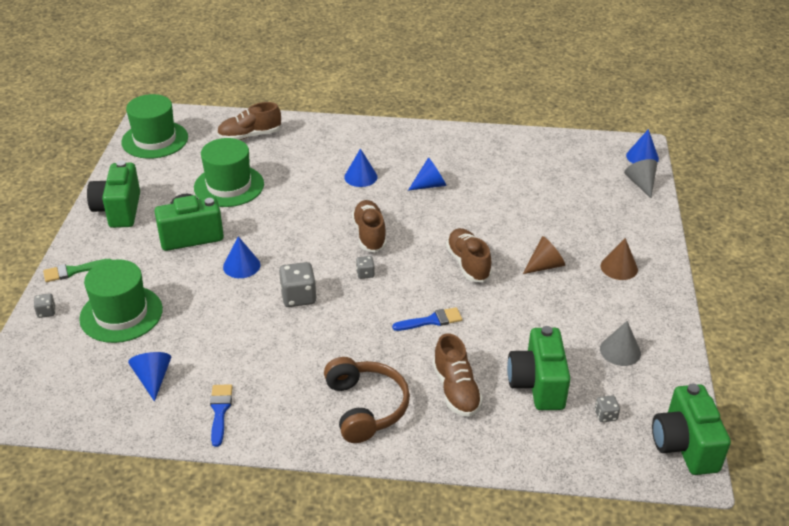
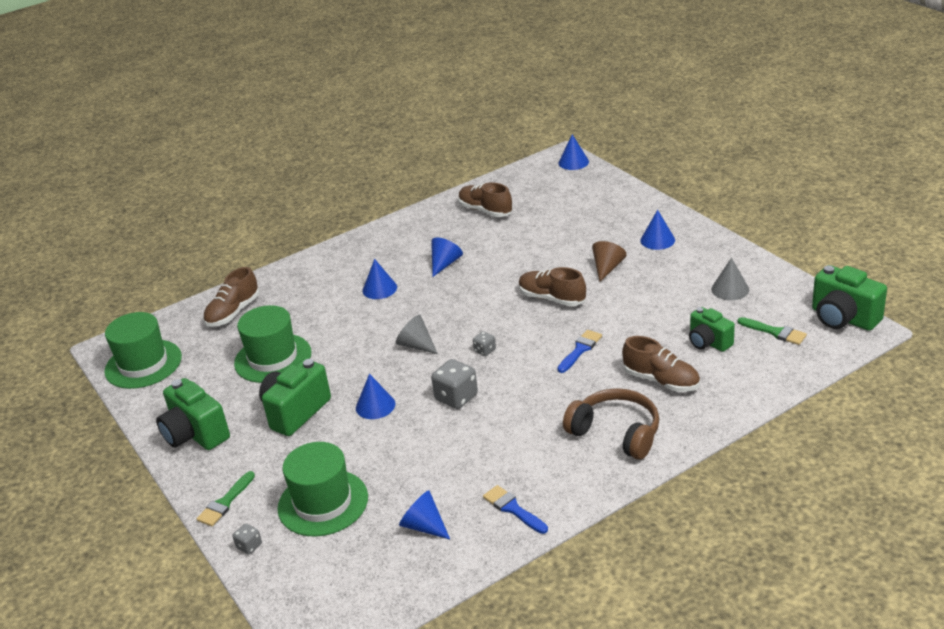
camera: 35 degrees left, 5 degrees down
(369, 234) = (448, 323): brown shoe -> brown shoe (485, 210)
(537, 385) = (708, 342): green camera -> green camera, size x0.65
(605, 415) = (775, 332): grey dice -> green brush
(619, 267) = (657, 240): brown cone -> blue cone
(641, 184) = (597, 180): grey cone -> grey cone (416, 345)

